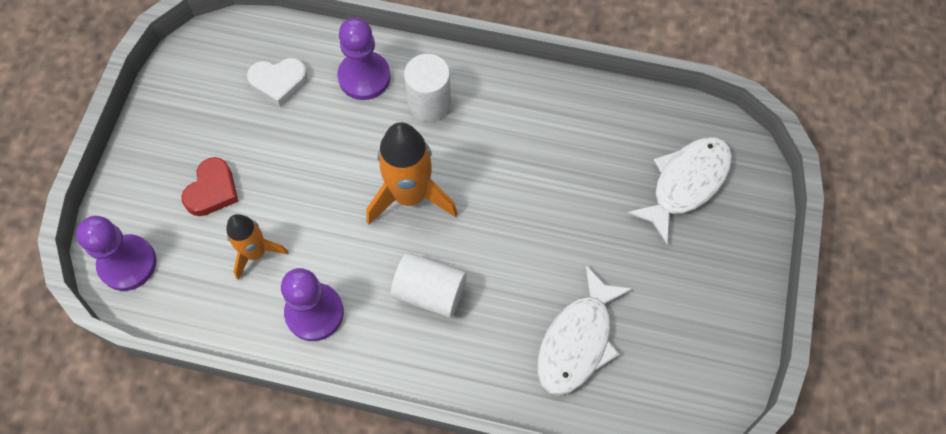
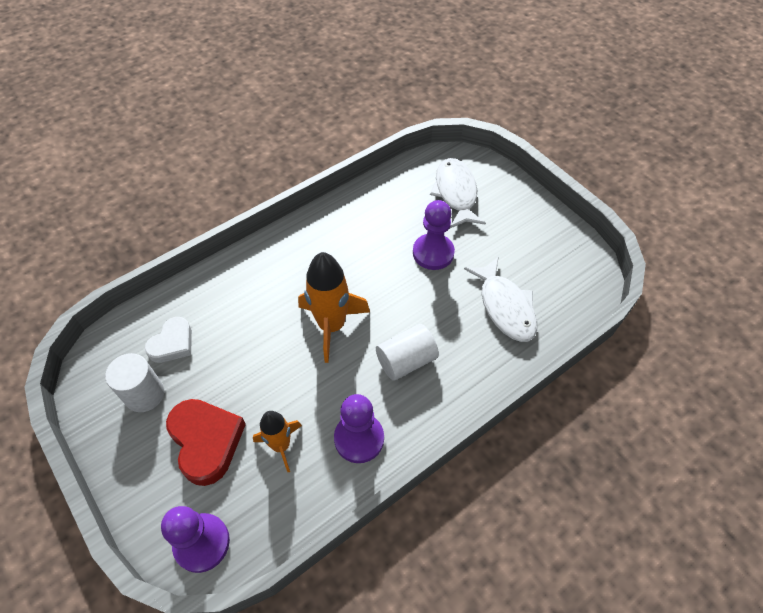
camera: 50 degrees left, 10 degrees down
(212, 190) = (206, 441): red heart -> red heart, size x1.56
(364, 77) = (225, 293): purple pawn -> purple pawn (433, 253)
(429, 102) = (280, 272): white cylinder -> white cylinder (144, 394)

